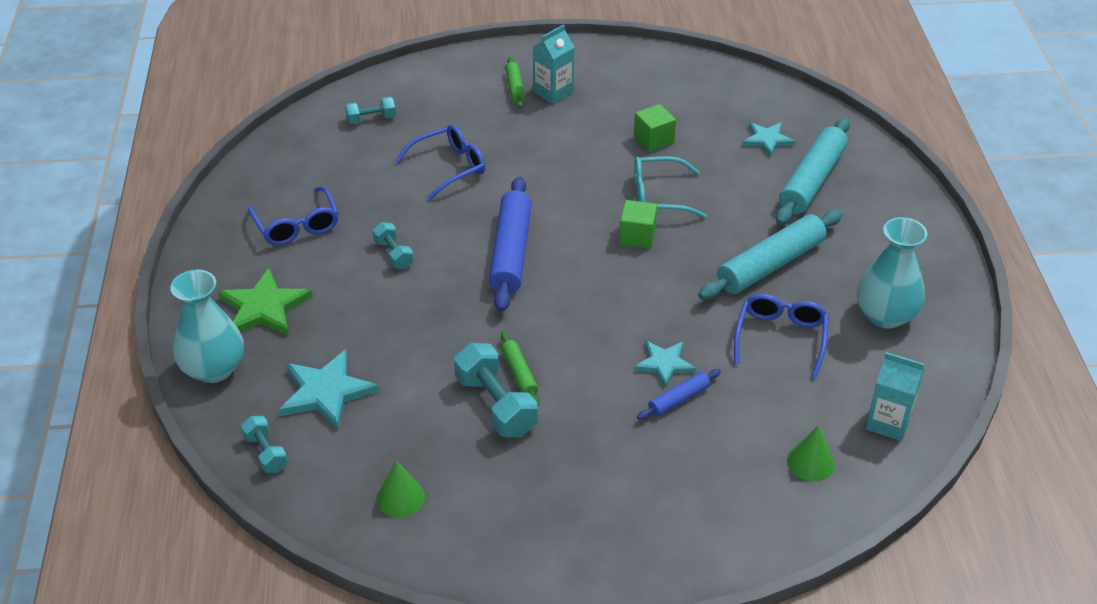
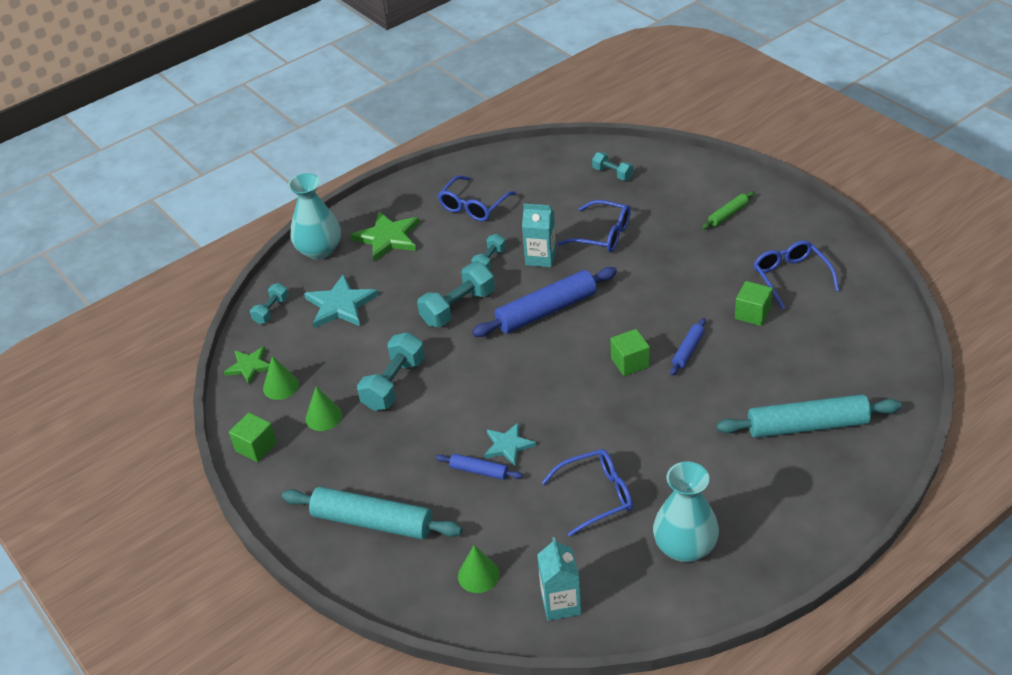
camera: 60 degrees right, 0 degrees up
(337, 511) = (249, 366): none -> green star
(436, 307) = (458, 308): none -> turquoise dumbbell
(475, 560) = (256, 447): none -> green cube
(486, 482) = (323, 416): none -> green cone
(519, 374) = (432, 379): green rolling pin -> none
(553, 92) = (746, 235): turquoise carton -> turquoise carton (540, 257)
(634, 98) = (791, 277): none -> blue glasses
(659, 196) = (688, 350): turquoise glasses -> blue rolling pin
(767, 140) = (829, 375): turquoise star -> none
(771, 265) = (674, 451): turquoise rolling pin -> turquoise rolling pin (372, 522)

